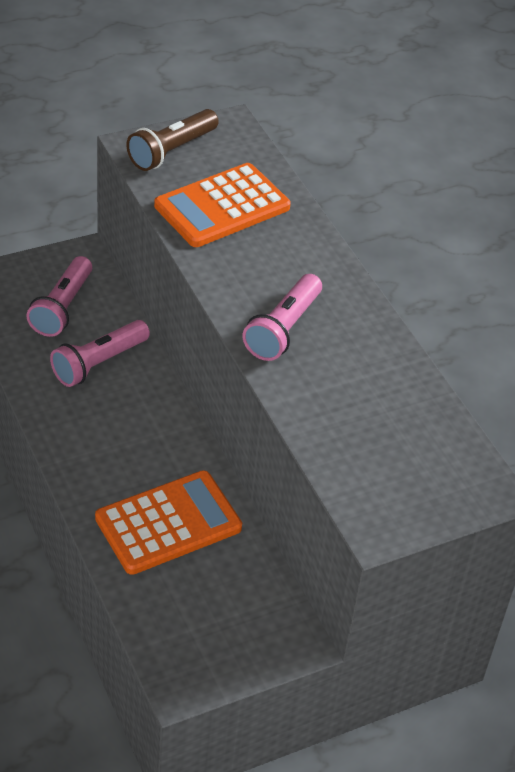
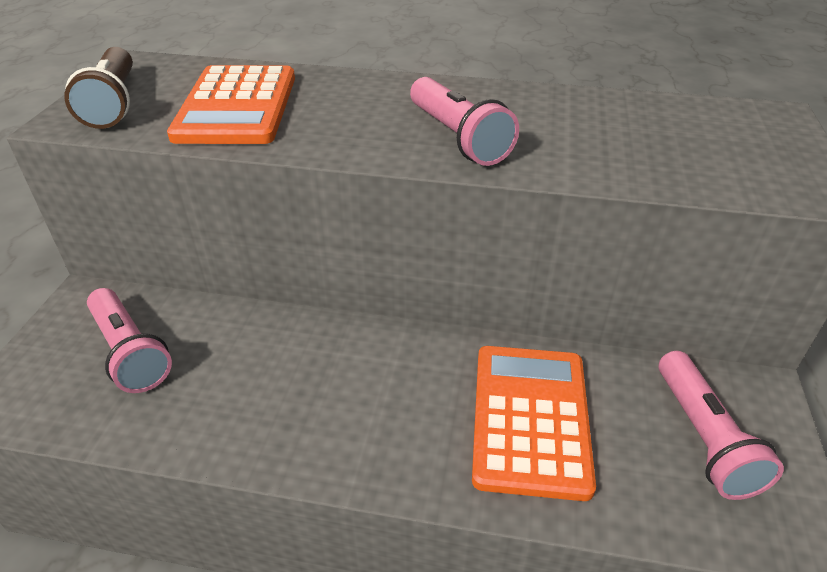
camera: 50 degrees left, 5 degrees down
(99, 363) = (244, 361): pink flashlight -> pink flashlight (703, 437)

